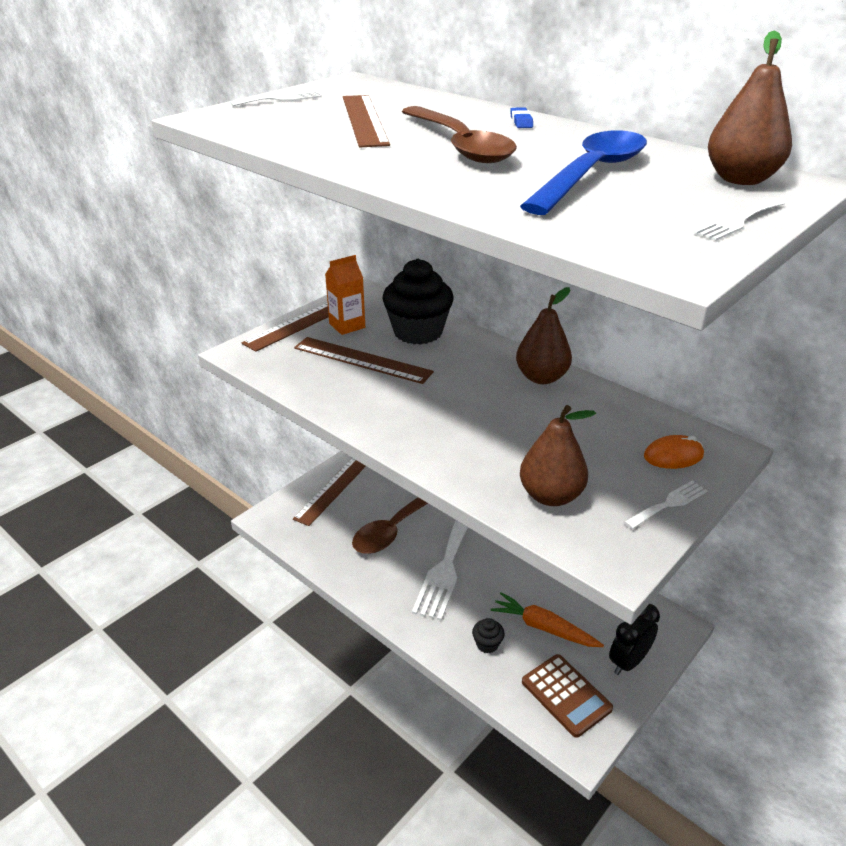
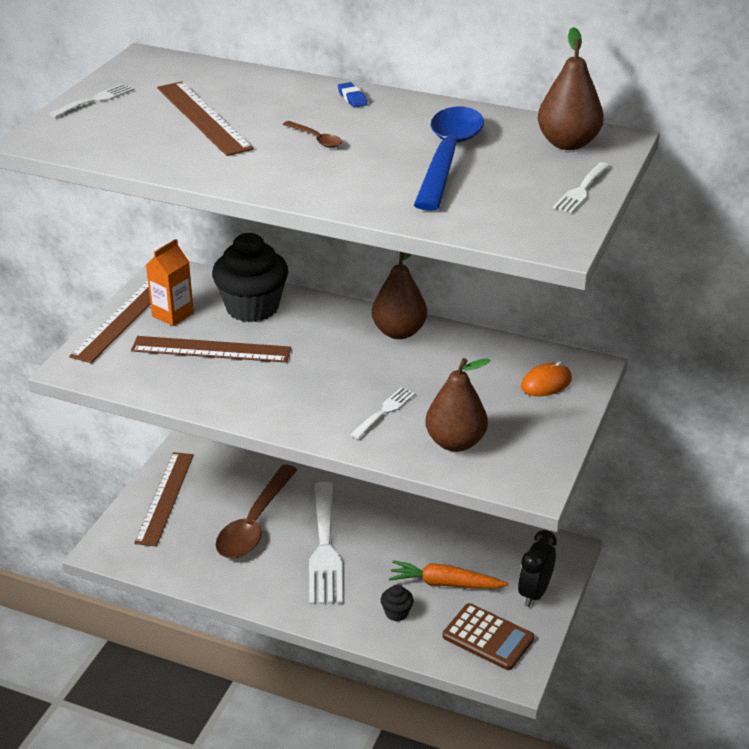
camera: 20 degrees left, 0 degrees up
(460, 146) = (316, 139): brown spoon -> brown spoon, size x0.41
(668, 504) = (556, 426): white fork -> white fork (385, 411)

